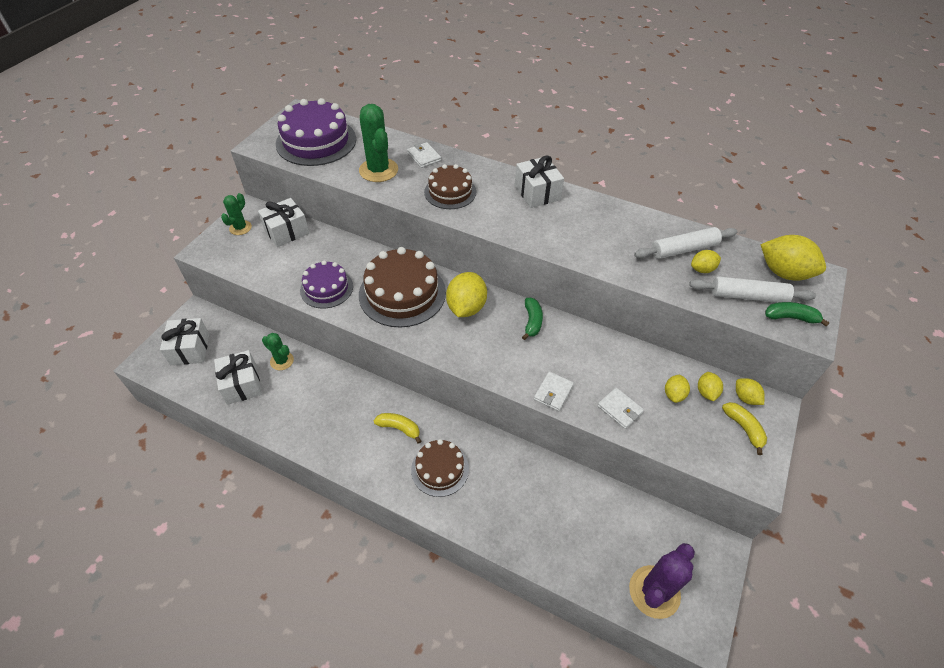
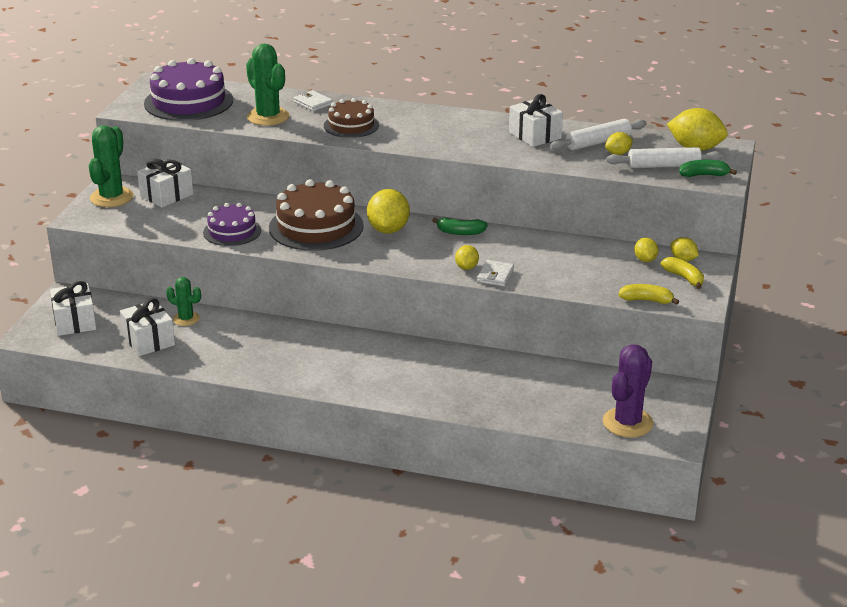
camera: 10 degrees left, 20 degrees down
(240, 228) = (111, 197): green cactus -> green cactus, size x1.71
(399, 428) = (337, 351): yellow banana -> yellow banana (646, 300)
(440, 469) = (391, 373): brown cake -> none
(532, 321) = (460, 232): green banana -> green banana turned 105 degrees clockwise
(537, 192) = (442, 118): white gift -> white gift (535, 135)
(619, 409) = (563, 279): white wallet -> none
(674, 394) = (614, 264): yellow lemon -> yellow lemon (466, 267)

